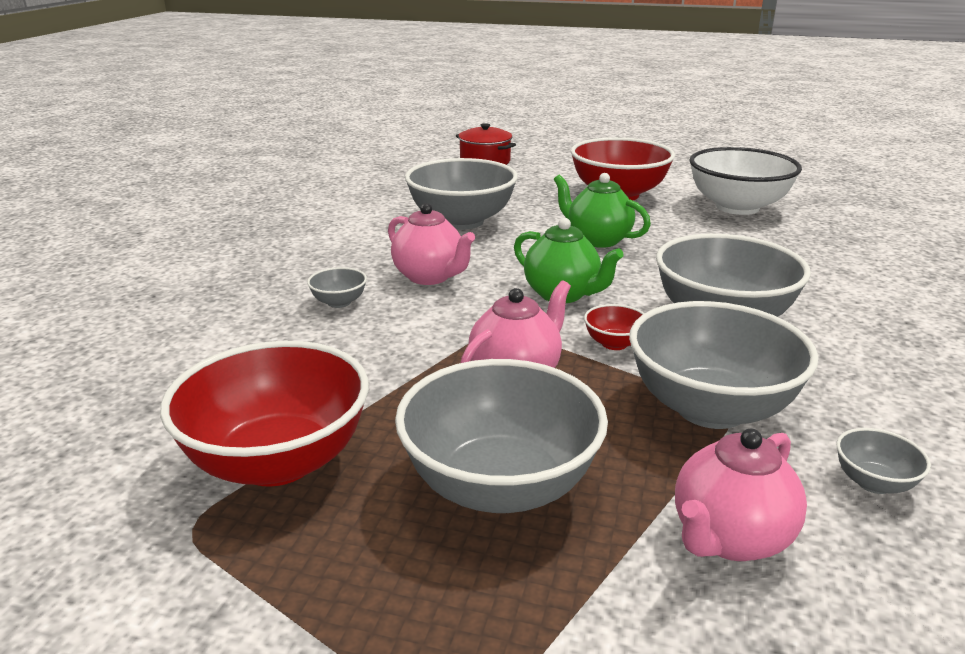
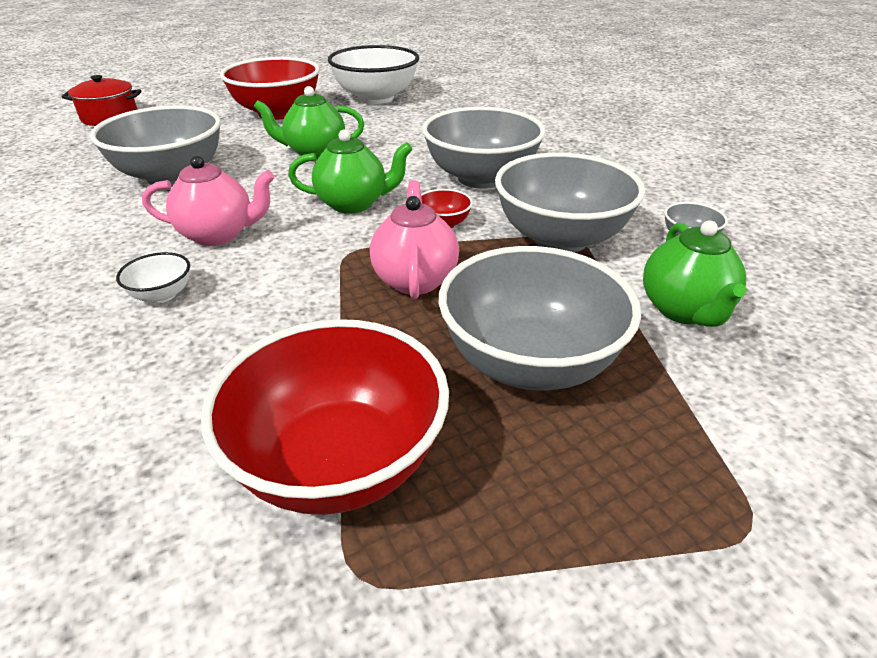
camera: 45 degrees left, 10 degrees up
(339, 302) = (162, 295): grey bowl -> white bowl
(729, 538) = (684, 310): pink teapot -> green teapot

